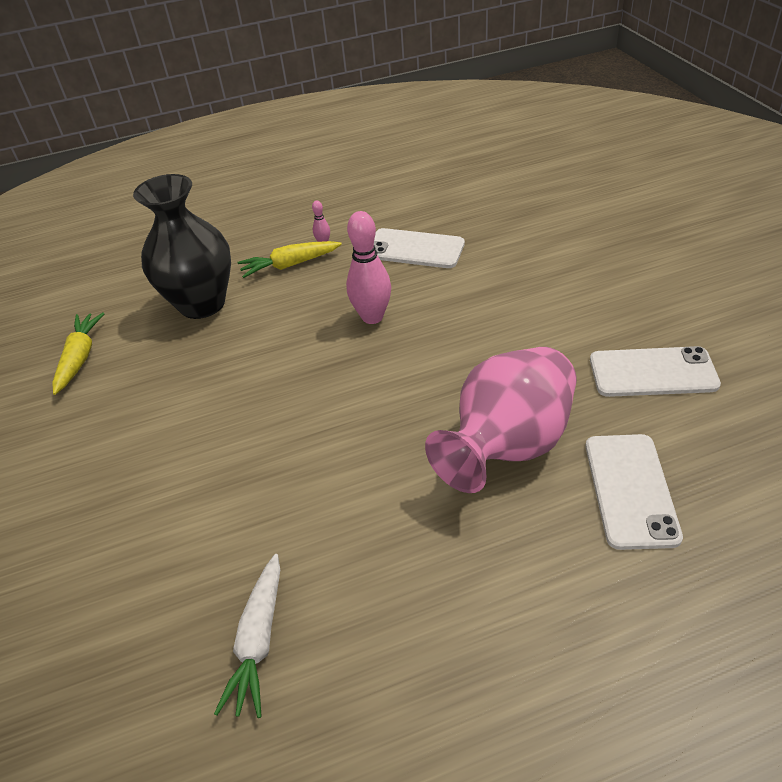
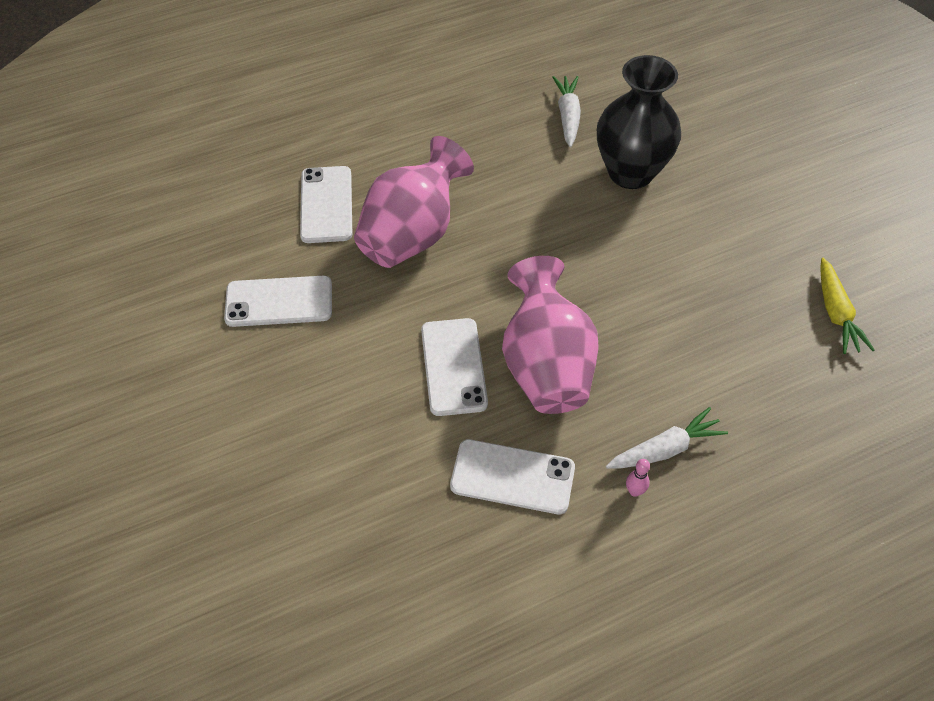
camera: 170 degrees right, 10 degrees up
(202, 304) = (745, 386): black vase -> black vase (630, 172)
(289, 265) = (665, 449): yellow carrot -> white carrot
(372, 317) = (546, 366): pink bowling pin -> pink vase
(459, 316) = (453, 366): none -> white phone

